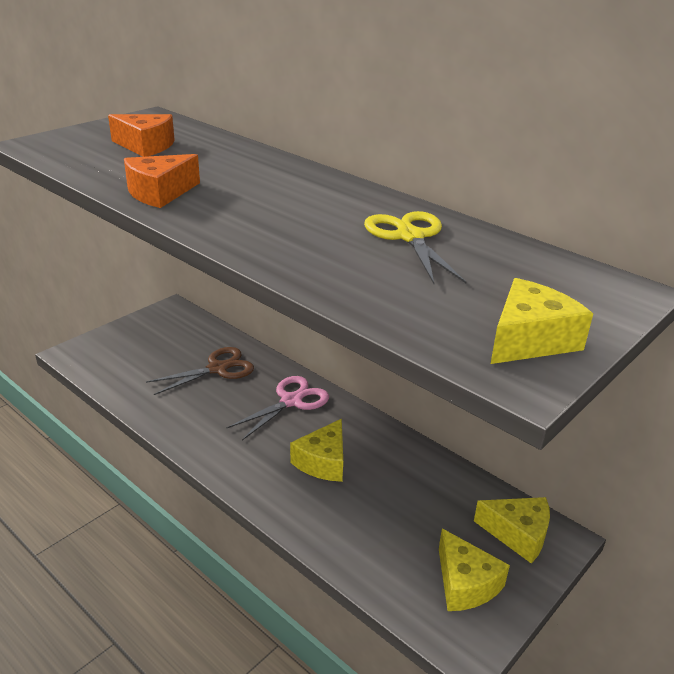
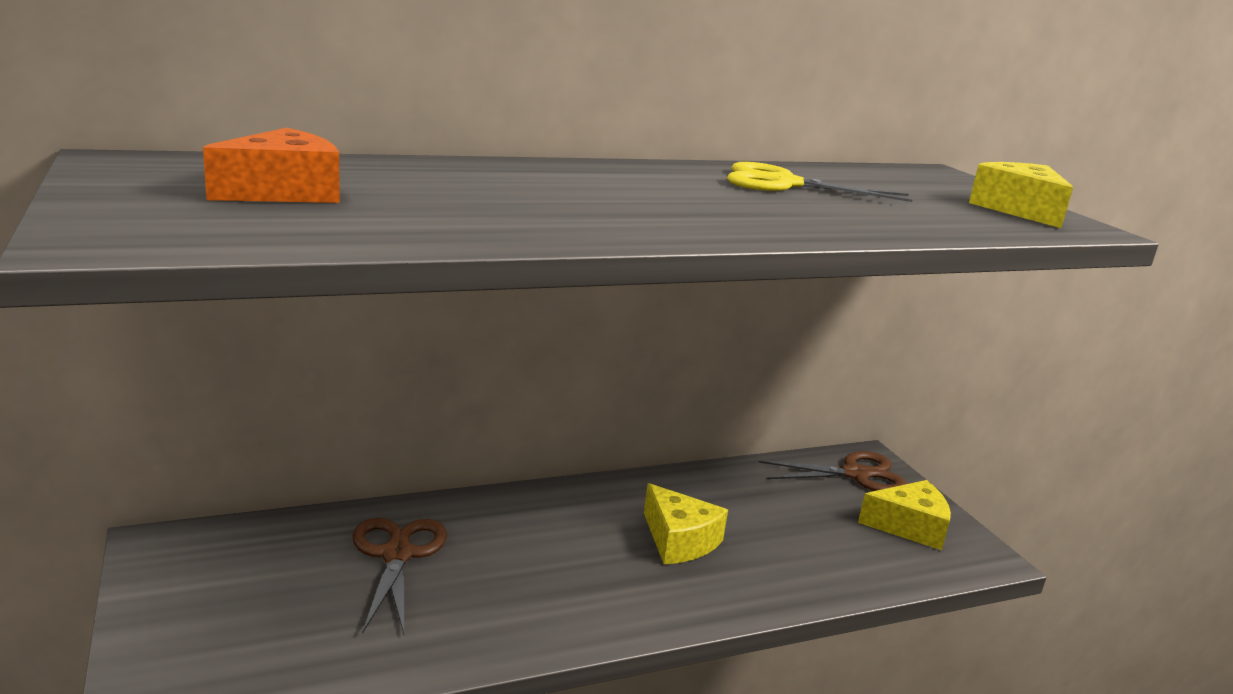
camera: 65 degrees left, 10 degrees down
(160, 193) = (521, 225): orange cheese -> none
(291, 401) = (538, 521): pink scissors -> none
(518, 534) = (855, 474): yellow cheese -> brown scissors

